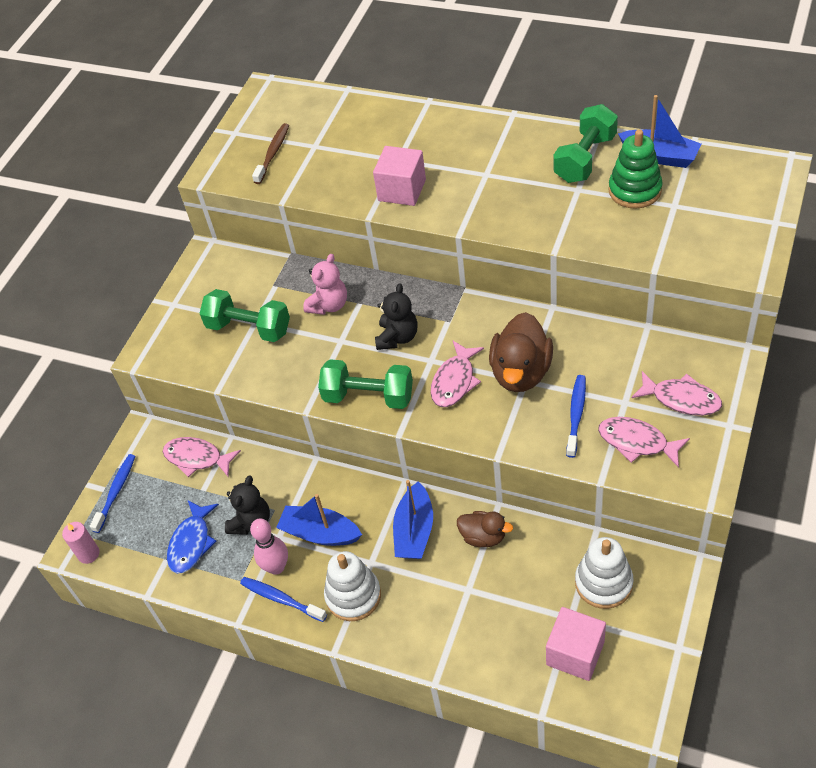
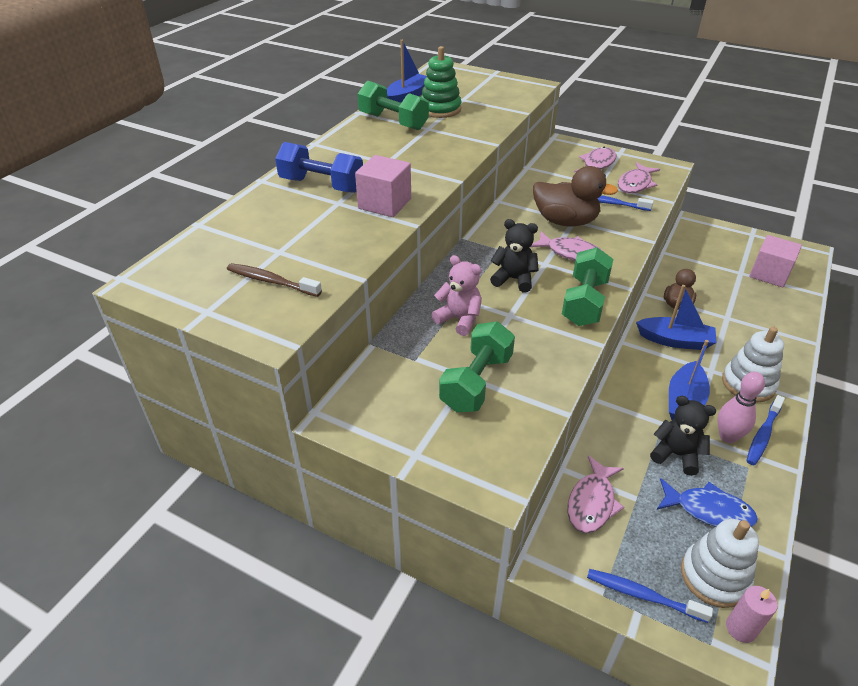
camera: 90 degrees left, 10 degrees down
(427, 141) = (321, 185): none -> blue dumbbell
(603, 583) = (709, 255): white stacking toy -> white stacking toy (714, 576)

